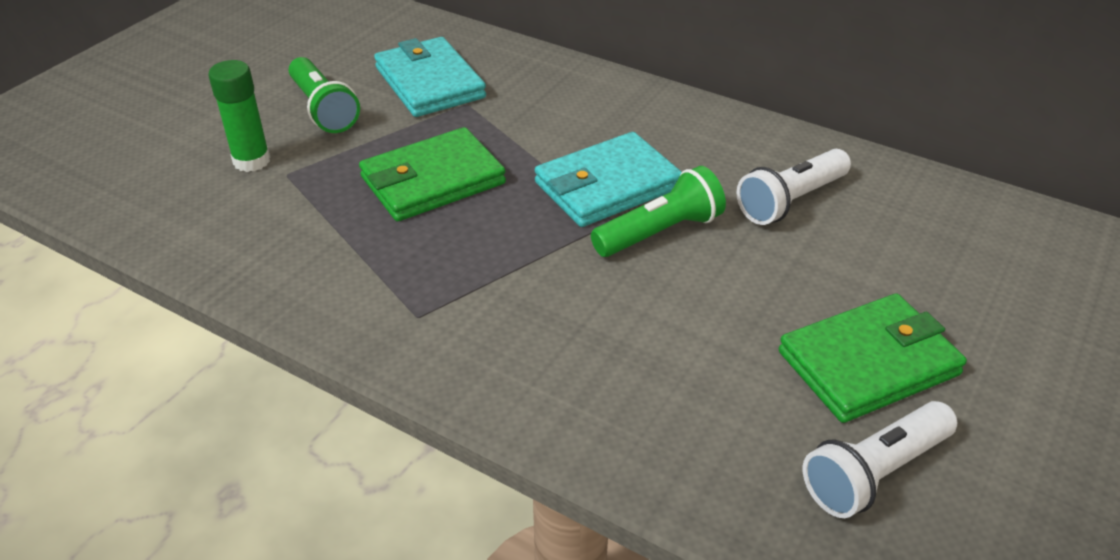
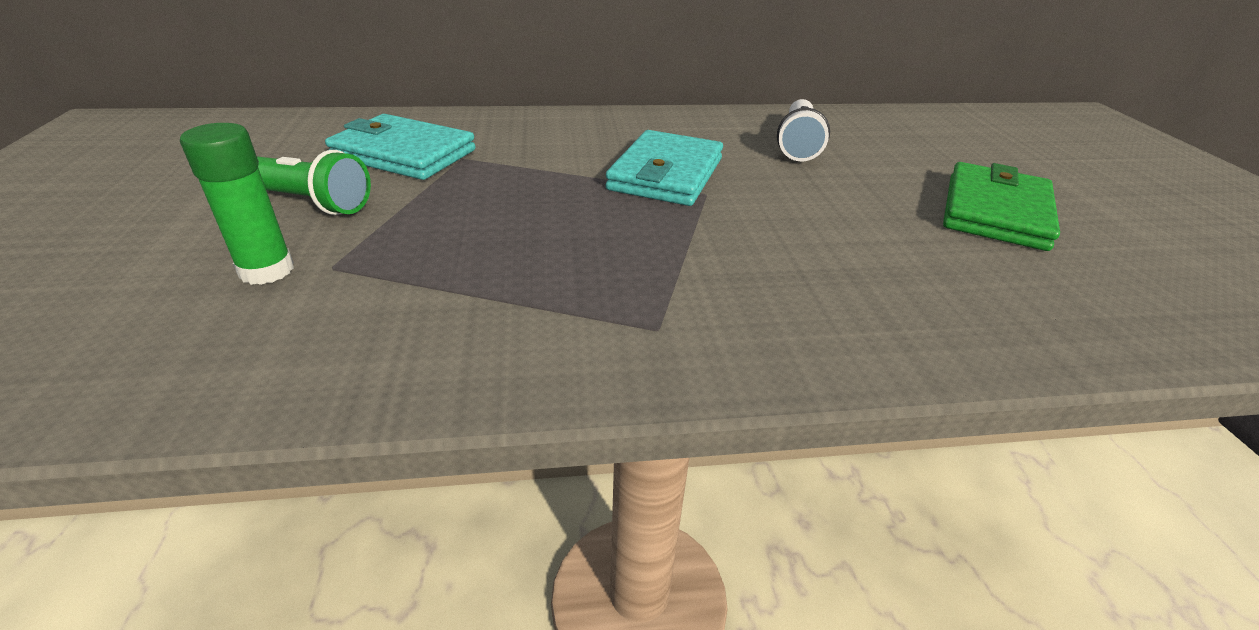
camera: 40 degrees left, 5 degrees down
(433, 180) = (510, 219): green wallet -> none
(660, 232) = (750, 189): green flashlight -> none
(874, 473) = (1115, 271): white flashlight -> none

